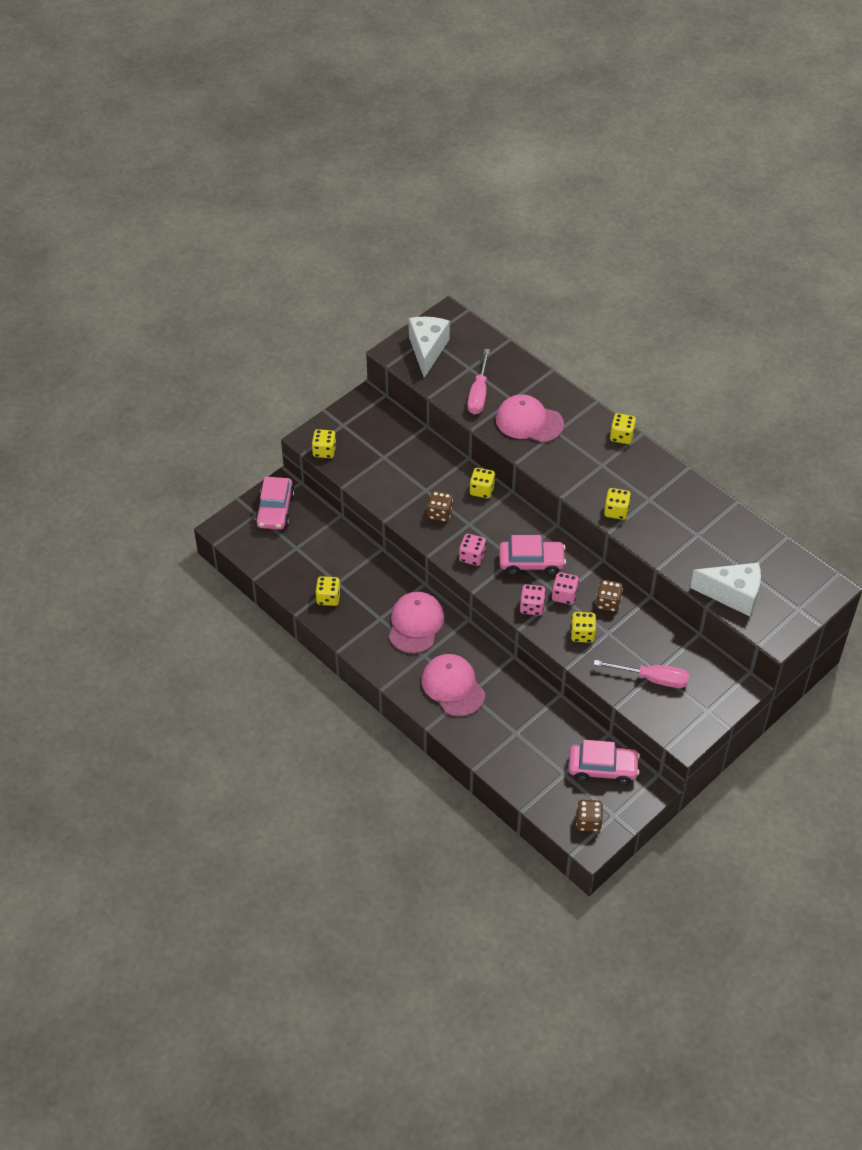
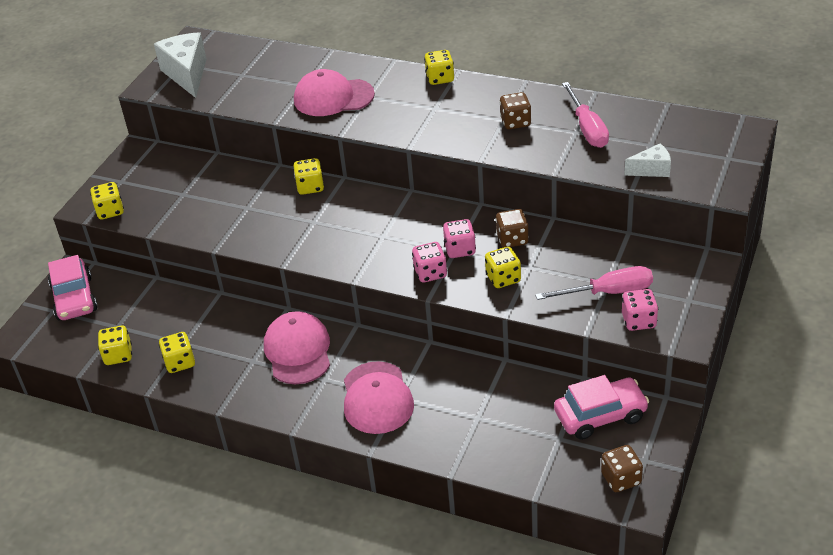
camera: 20 degrees left, 10 degrees down
(440, 513) = (275, 223): brown dice -> brown dice (515, 122)
(453, 686) = (377, 398): pink cap -> pink cap turned 135 degrees counterclockwise
(472, 557) = (334, 250): pink dice -> pink dice (638, 321)
(479, 394) = (264, 92): pink screwdriver -> pink screwdriver (587, 128)
(531, 562) = (404, 232): pink car -> none
(616, 511) = (476, 141): yellow dice -> yellow dice (118, 355)
(733, 595) = (652, 170): white cheese -> white cheese, size x0.56

